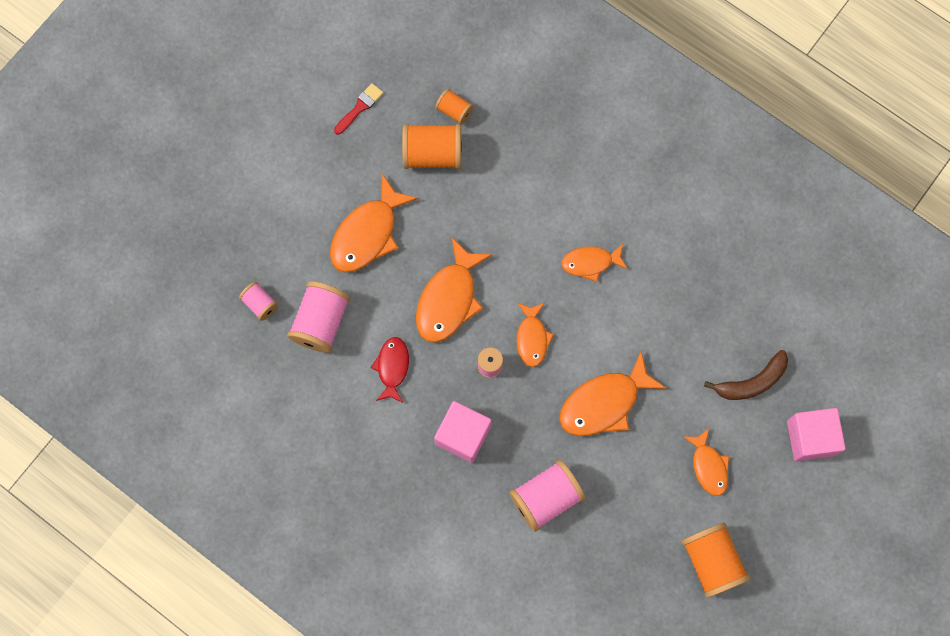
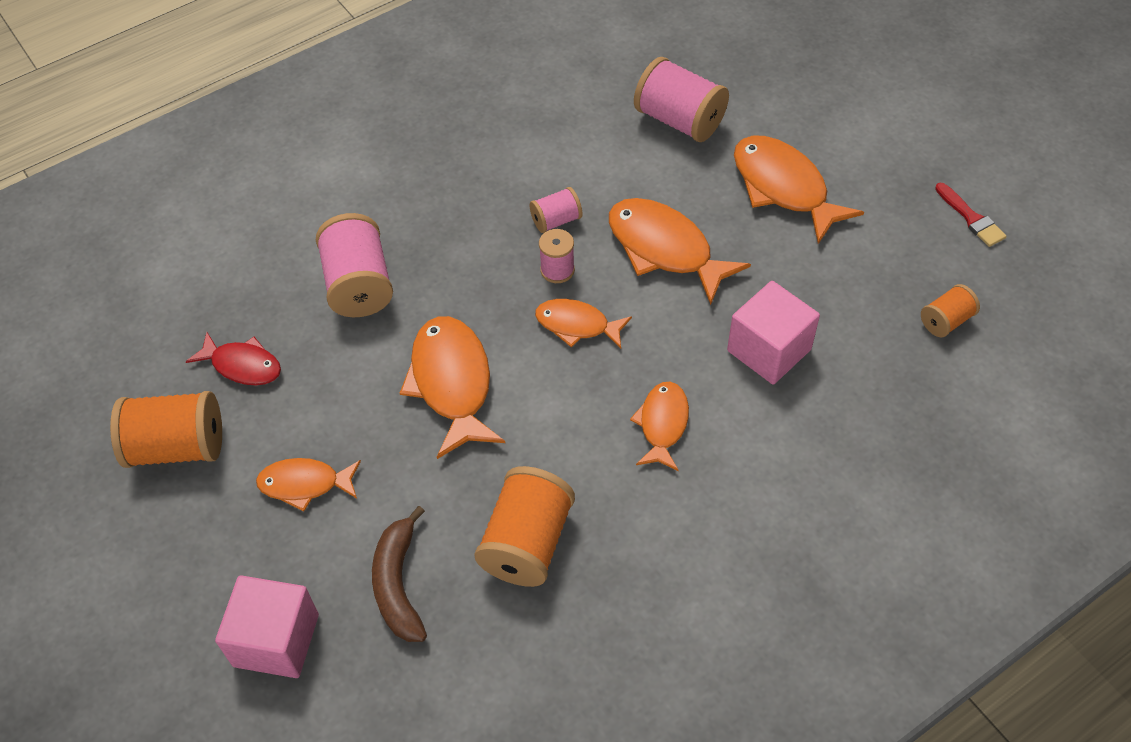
camera: 110 degrees right, 20 degrees down
(260, 304) = (722, 72): pink spool -> pink spool (556, 220)
(392, 367) = (595, 173): red fish -> red fish (242, 365)
(432, 154) = (883, 281): orange spool -> orange spool (527, 542)
(463, 435) = (479, 221): pink cube -> pink cube (769, 350)

